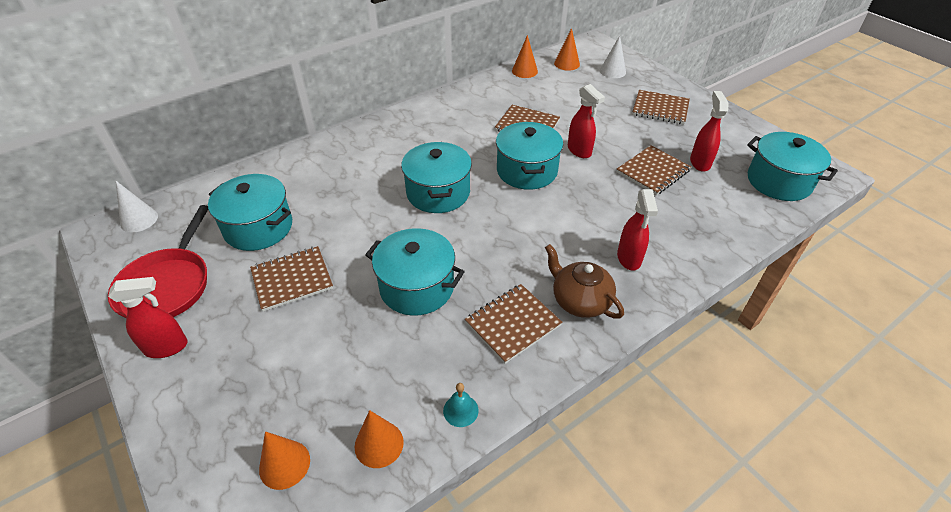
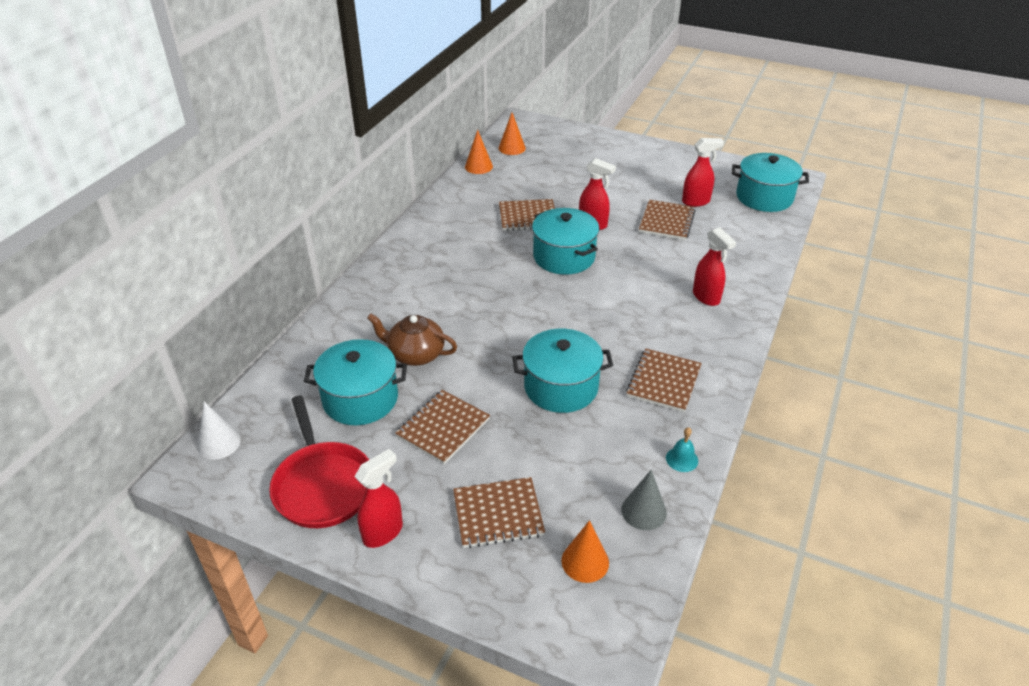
camera: 30 degrees left, 5 degrees down
(379, 444) = (644, 511): orange cone -> grey cone
(438, 193) = (503, 304): turquoise pot -> none
(580, 301) = (697, 343): brown teapot -> brown teapot (415, 354)
(612, 71) = (559, 143): white cone -> none
(660, 109) = (628, 166): brown notebook -> brown notebook (498, 514)
(700, 162) = (696, 202): red spray bottle -> red spray bottle turned 105 degrees clockwise

